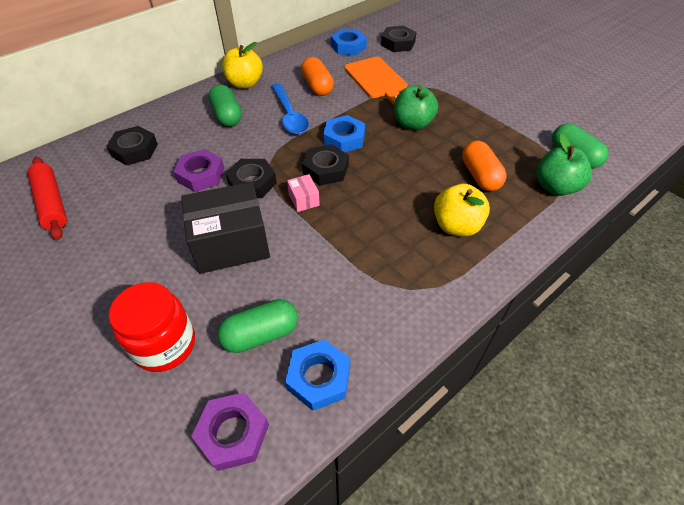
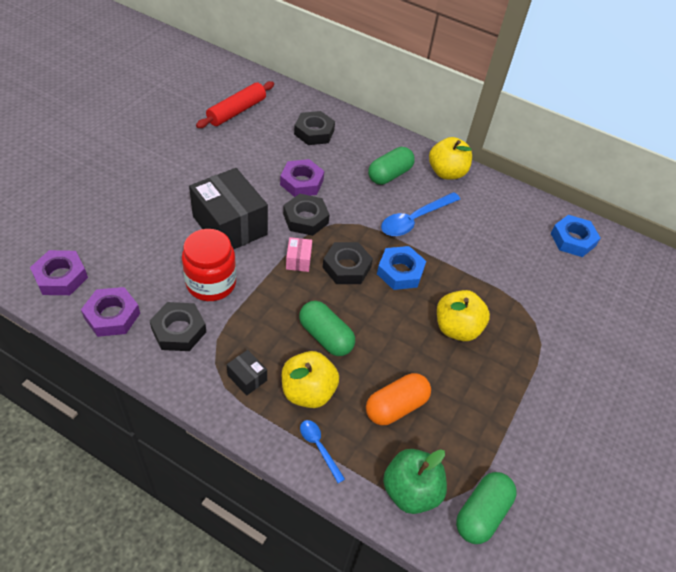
camera: 65 degrees right, 0 degrees up
(165, 345) = (124, 218): red jar -> red jar (211, 283)
(261, 334) = (144, 270): green capsule -> green capsule (325, 337)
(304, 200) = (298, 260): pink box -> pink box turned 45 degrees counterclockwise
(317, 86) = (476, 230): orange capsule -> none
(319, 377) = (112, 315): blue nut -> purple nut
(377, 79) = (522, 279): orange cutting board -> none
(398, 43) = (615, 287): black nut -> black nut (178, 330)
(413, 124) = (457, 328): green apple -> yellow apple
(433, 266) = (247, 378): none -> black box
(513, 231) = (319, 447): none -> blue spoon

